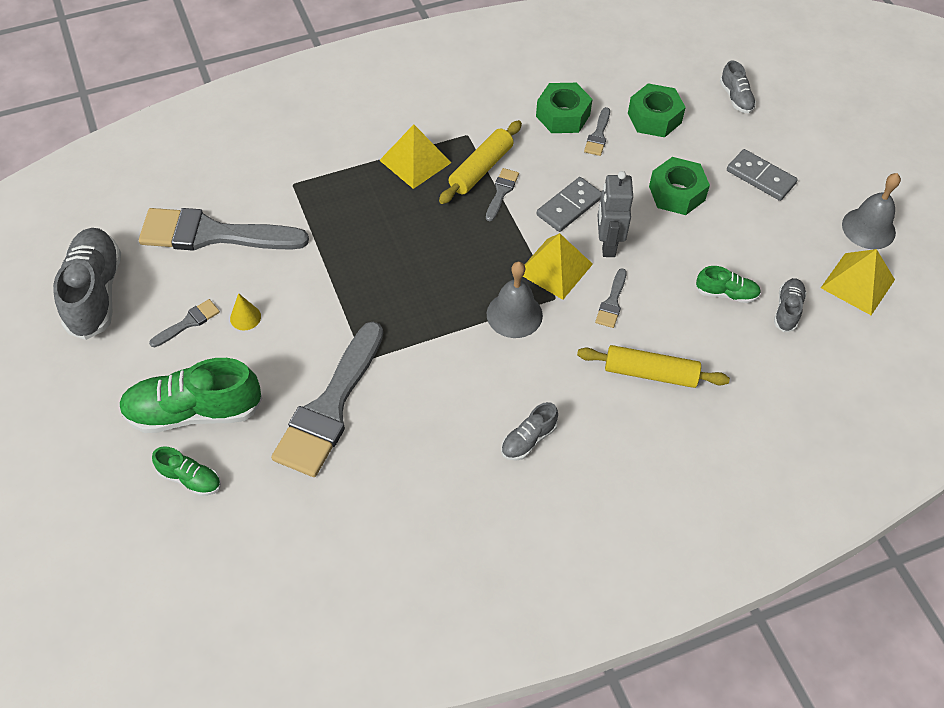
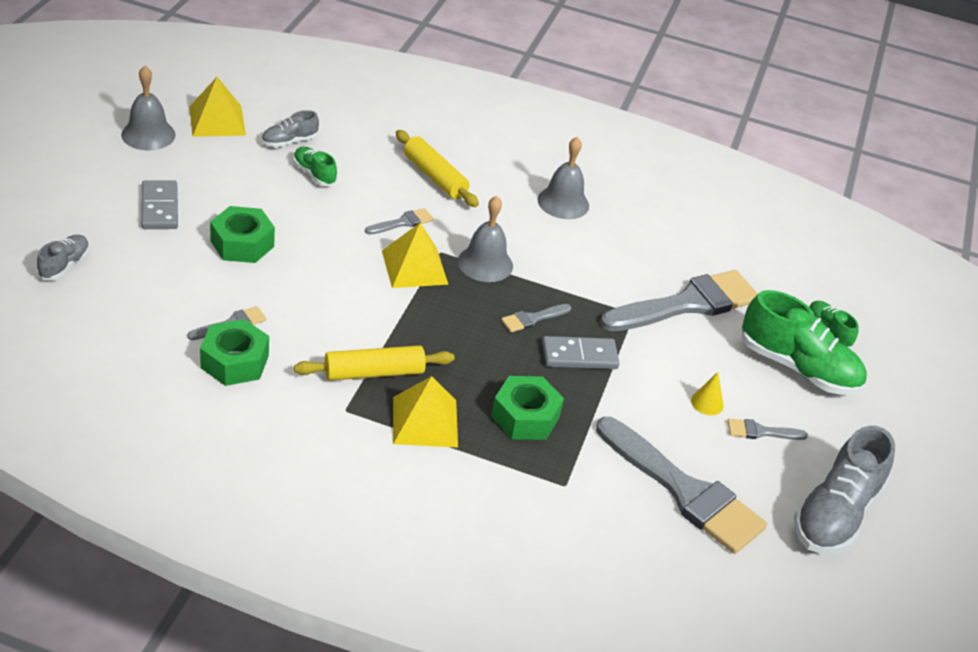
camera: 145 degrees left, 15 degrees down
(501, 192) = (382, 343): grey brush -> grey brush (532, 319)
(528, 439) = (563, 202): grey shoe -> grey bell
(569, 206) = (341, 294): grey domino -> grey domino (579, 355)
(607, 245) = (351, 253): grey robot -> none
(654, 118) = (160, 302): green nut -> green nut (525, 417)

